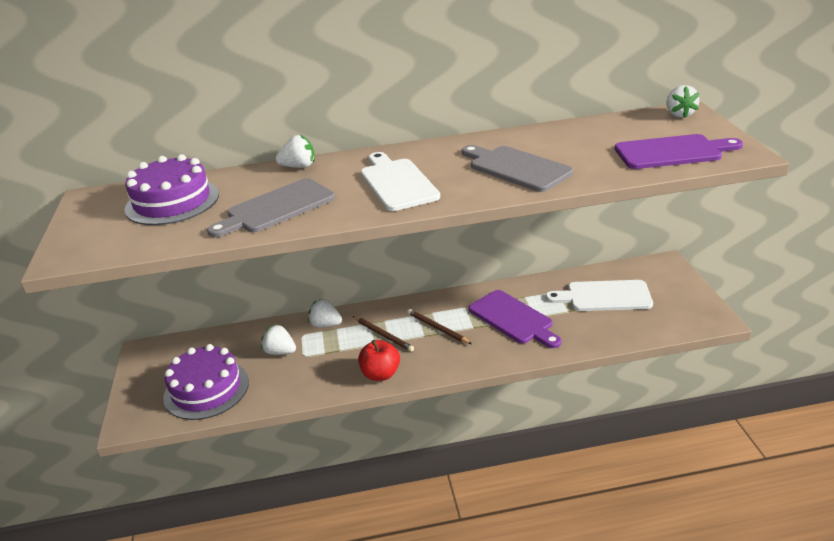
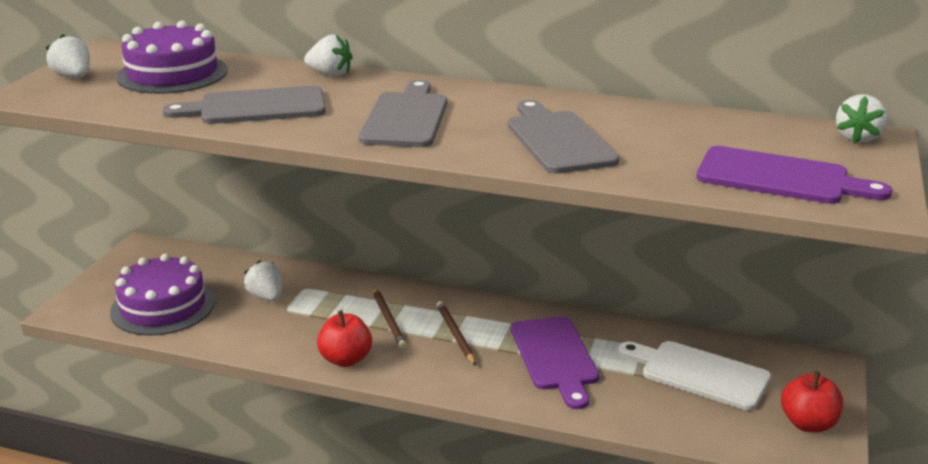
camera: 25 degrees right, 5 degrees down
(325, 325) = (338, 286): white strawberry -> white strawberry (73, 77)
(397, 183) = (406, 118): white cutting board -> grey cutting board
(687, 303) = (808, 423): none -> red apple

